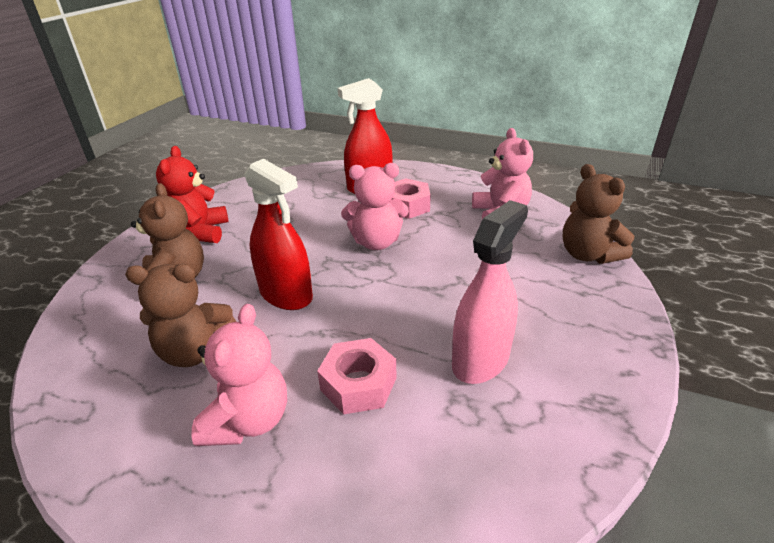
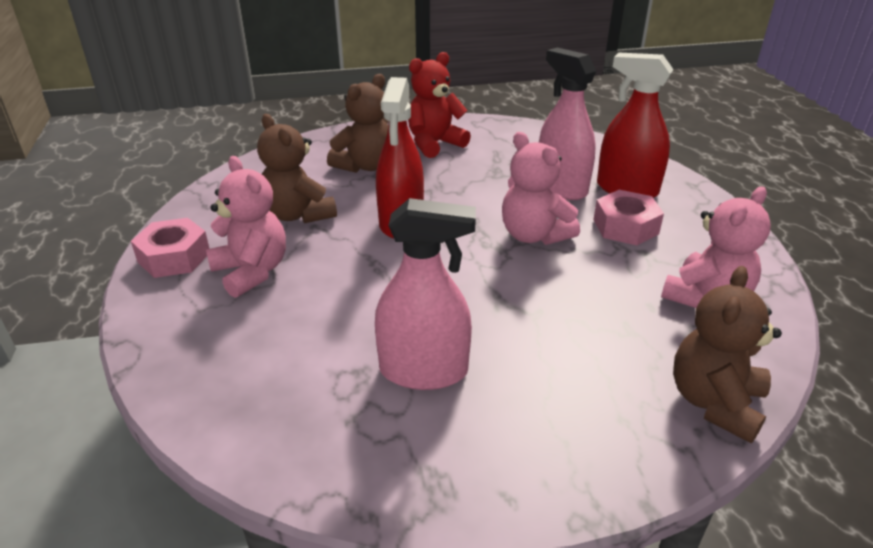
camera: 55 degrees right, 0 degrees up
(248, 420) = (252, 272): pink teddy bear -> pink teddy bear turned 105 degrees counterclockwise
(336, 207) = (561, 187): none -> pink spray bottle
(358, 384) = (330, 308): pink nut -> pink nut (174, 257)

